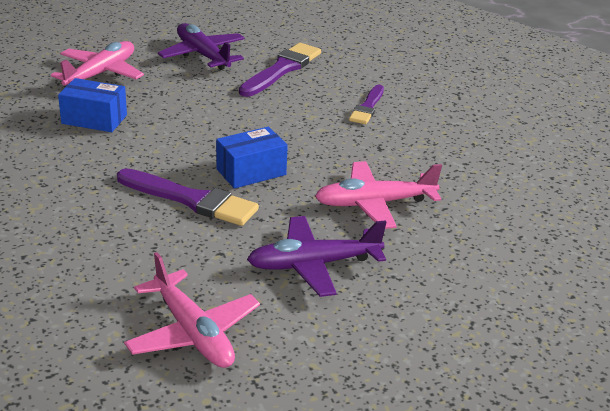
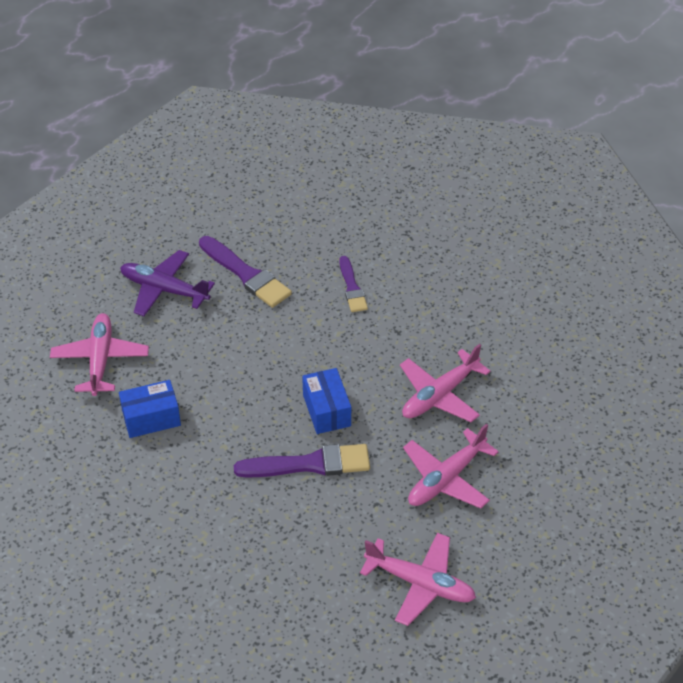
camera: 30 degrees left, 15 degrees up
(251, 172) = (326, 410): blue box -> blue box turned 45 degrees counterclockwise
(282, 69) = (246, 274): purple brush -> purple brush turned 135 degrees clockwise
(313, 265) = (446, 479): purple plane -> pink plane

